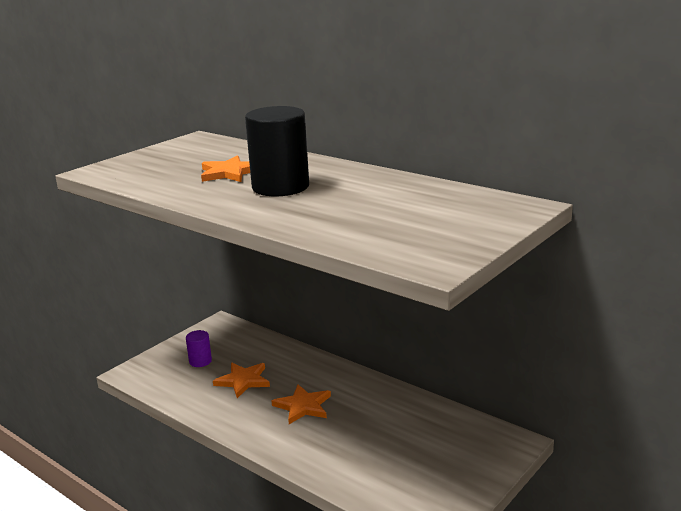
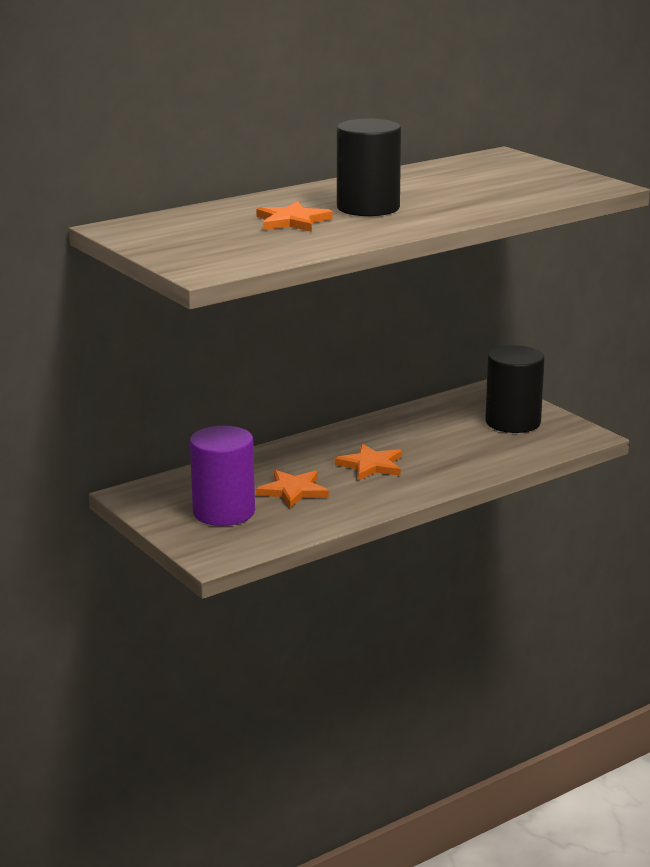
camera: 75 degrees left, 0 degrees up
(200, 361) = (224, 512): purple cylinder -> purple cylinder, size x2.02
(439, 469) = (513, 422): none -> black cylinder

